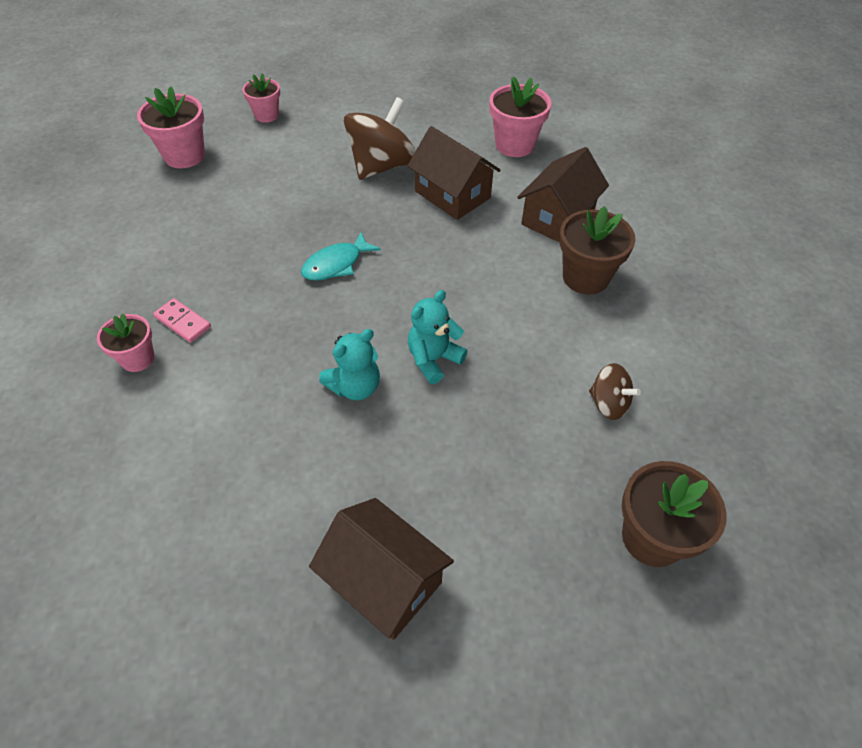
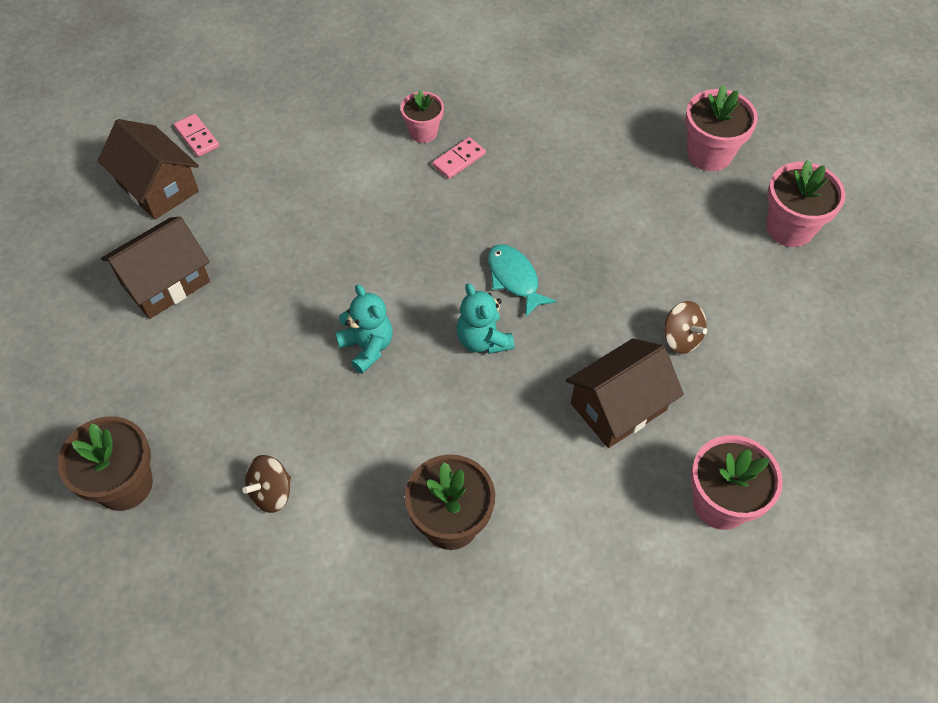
camera: 100 degrees right, 5 degrees up
(122, 620) = (197, 137): none -> pink domino
(266, 115) = (789, 228): pink flower pot -> pink flower pot, size x1.58
(355, 386) = (352, 281): turquoise teddy bear -> turquoise teddy bear (483, 340)
(382, 166) = (681, 338): brown spinning top -> brown spinning top, size x0.53
(557, 218) = (561, 520): brown house -> brown house (158, 187)

